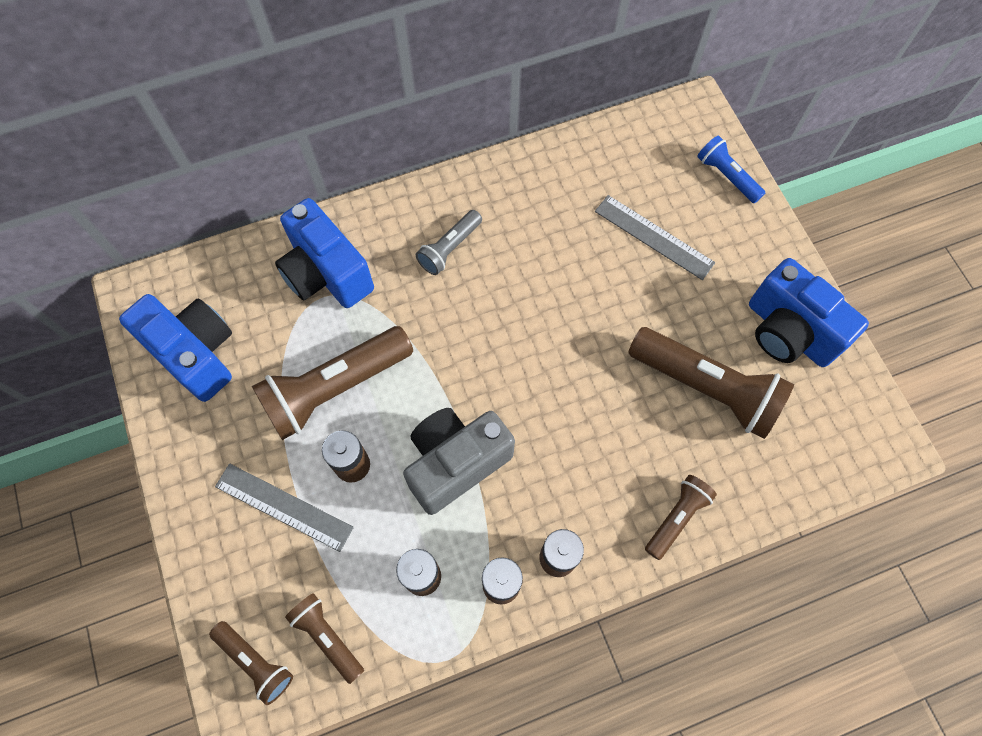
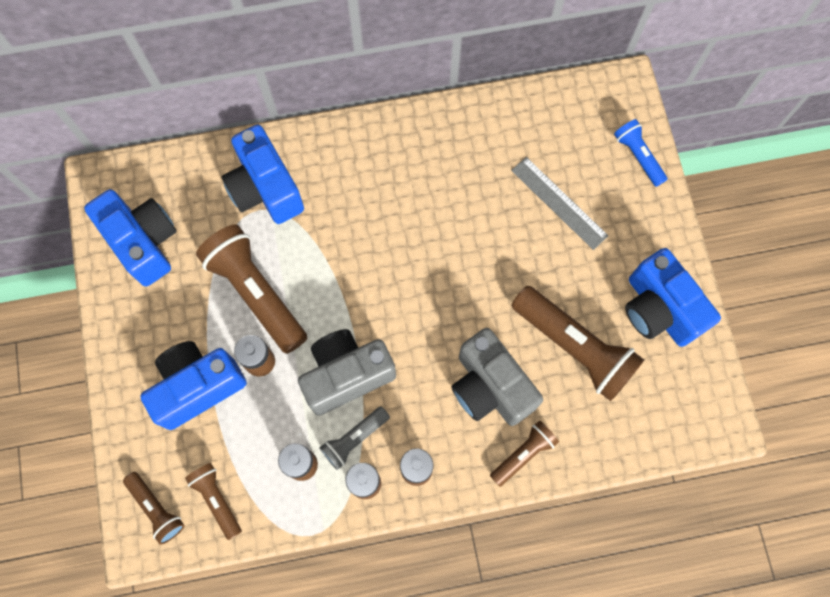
camera: 10 degrees right, 5 degrees up
(283, 507) = (198, 387): grey ruler -> blue camera
(335, 388) = (256, 293): brown flashlight -> brown flashlight turned 75 degrees clockwise
(449, 248) = (376, 183): grey flashlight -> grey flashlight (354, 439)
(622, 448) = (490, 387): none -> grey camera

